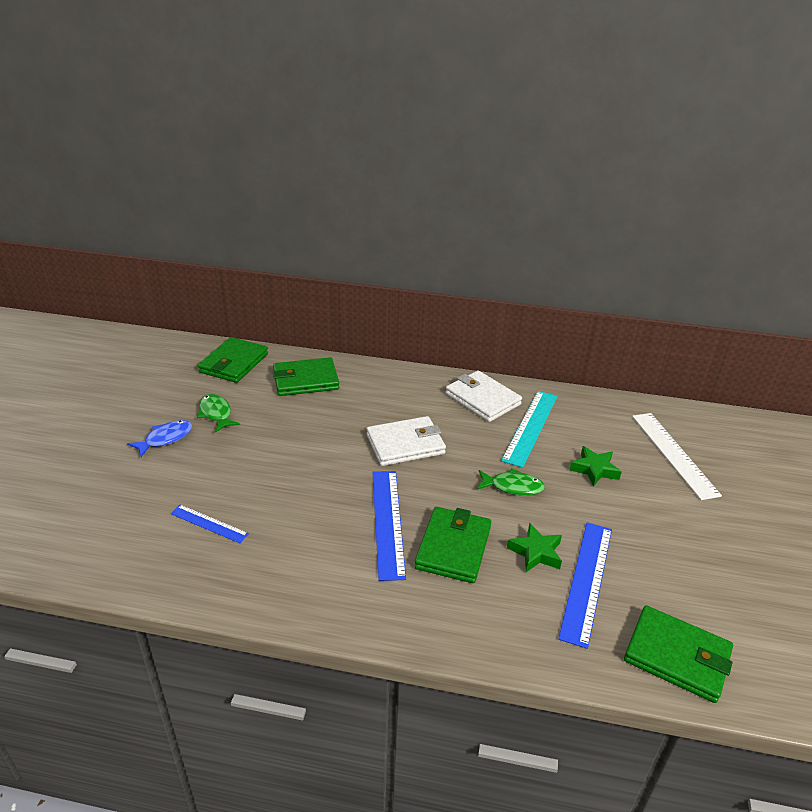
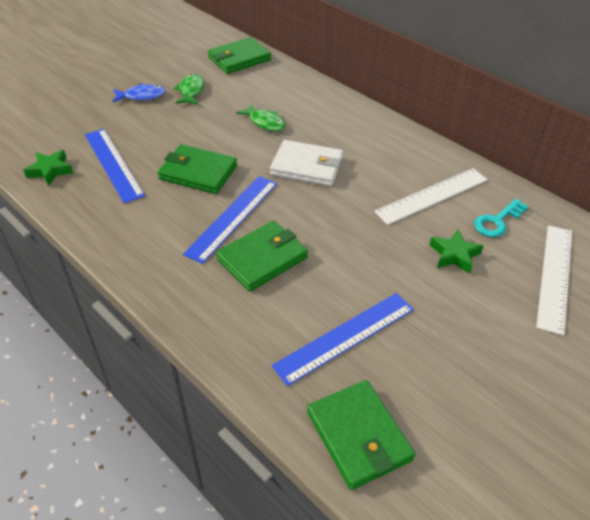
camera: 35 degrees right, 10 degrees up
(209, 524) = (113, 164): blue ruler -> blue ruler, size x1.75
(305, 380) = (279, 89): green wallet -> green wallet (198, 172)
(482, 399) = (412, 156): white wallet -> none
(513, 487) = (362, 236): green fish -> green fish (265, 122)
(530, 427) = (432, 196): turquoise ruler -> white ruler
(535, 552) = (325, 294): green star -> green star (50, 171)
(596, 428) = (497, 221): none -> turquoise key

